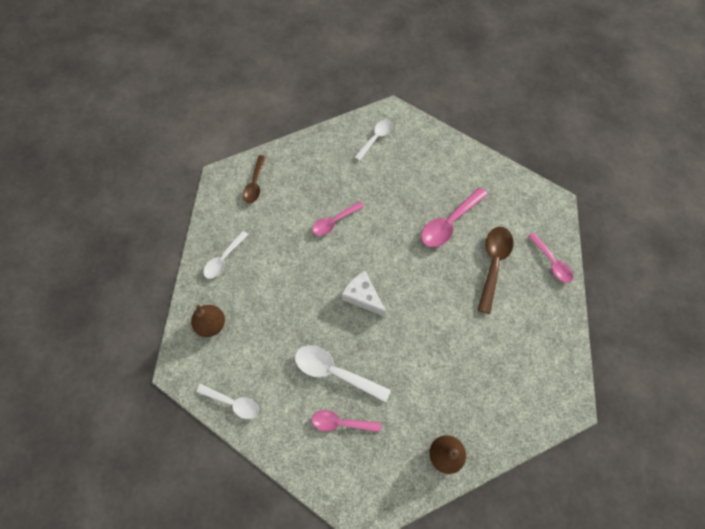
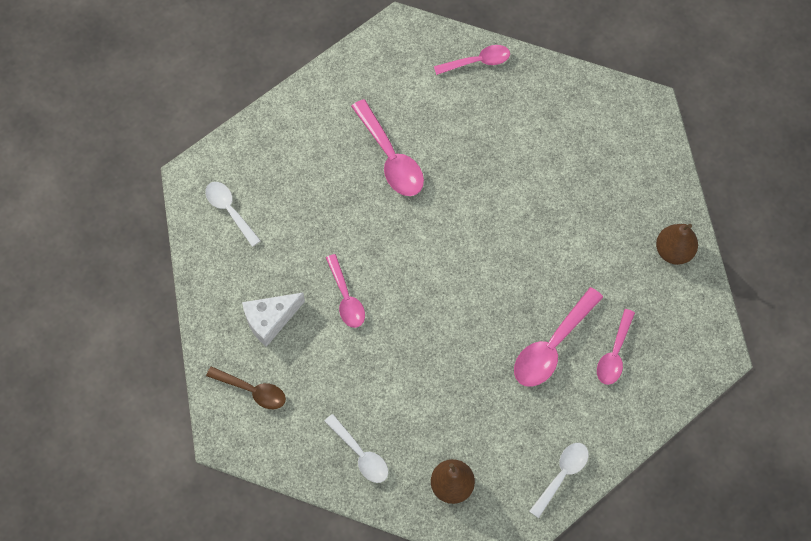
camera: 75 degrees left, 0 degrees up
(334, 371) = (552, 346): white spoon -> pink spoon
(362, 297) = (464, 289): white cheese -> white cheese (270, 320)
(493, 264) = (461, 126): brown spoon -> none

